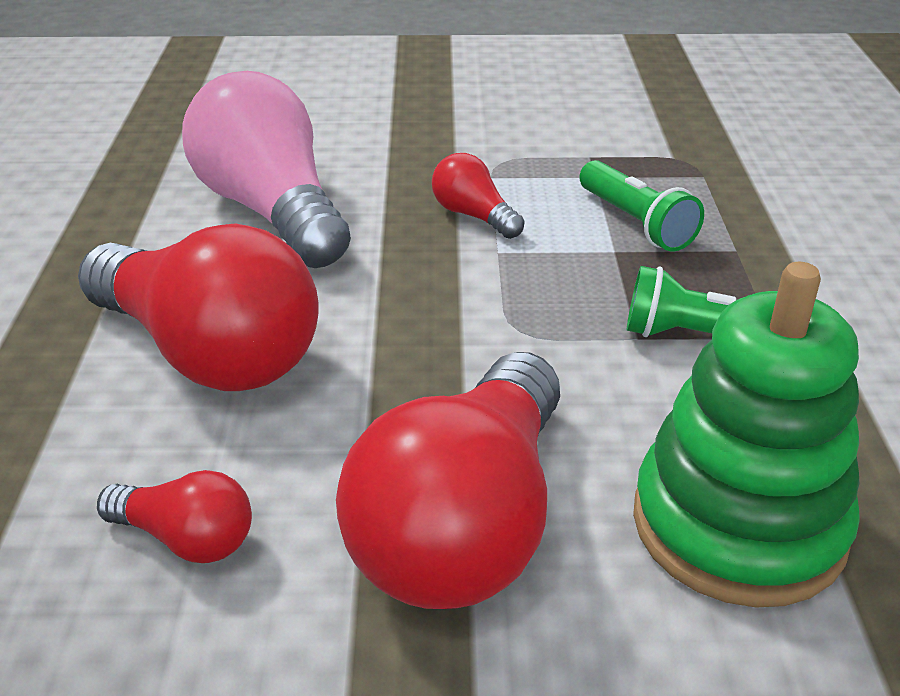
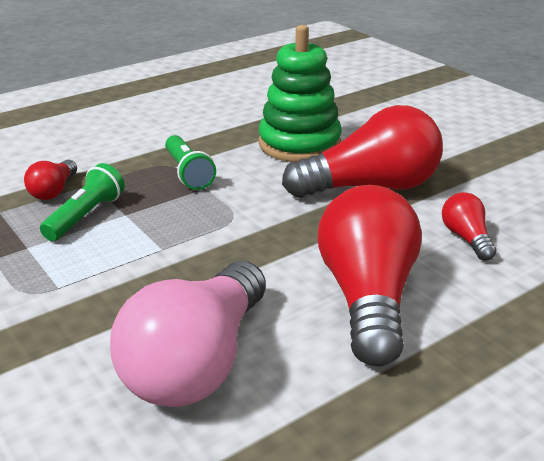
camera: 125 degrees left, 5 degrees down
(474, 216) = (125, 272): red light bulb -> red light bulb (53, 191)

